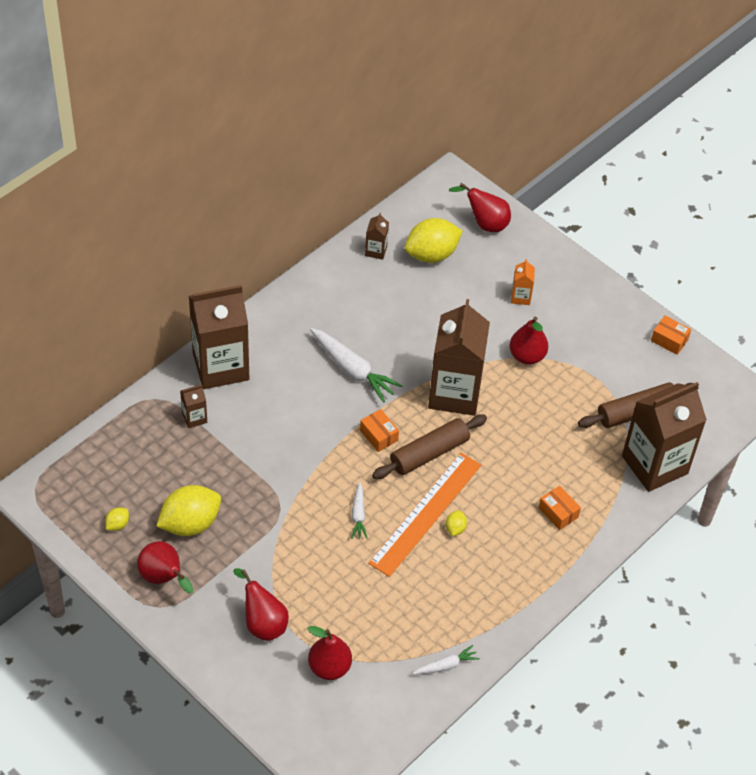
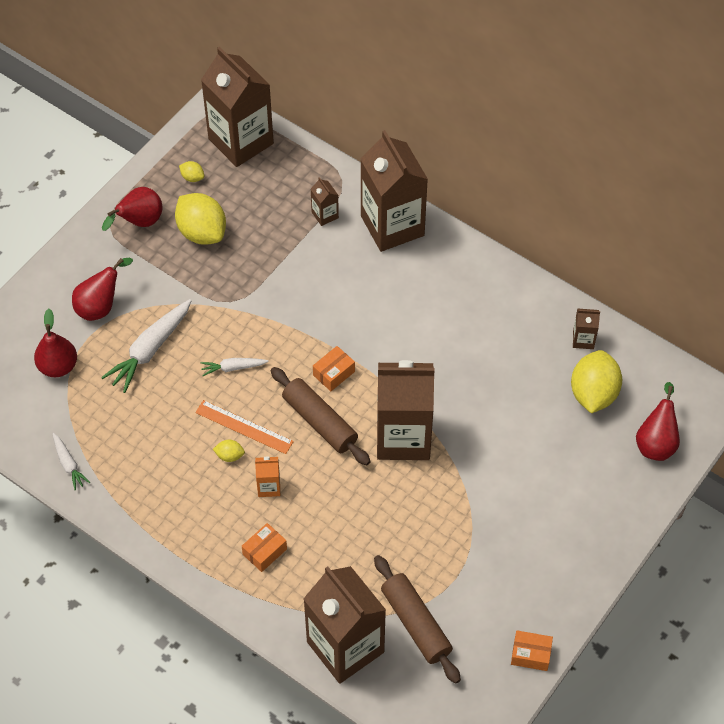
camera: 85 degrees right, 5 degrees up
(81, 477) = (241, 141): none -> brown carton
(352, 370) = (413, 339): white carrot -> white carrot (150, 350)
(425, 513) = (244, 427): orange ruler -> orange ruler, size x0.61
(431, 254) = (593, 393): yellow lemon -> yellow lemon turned 45 degrees clockwise
(520, 297) = (555, 489): orange carton -> orange carton (269, 487)
(527, 356) = (470, 503): red pear -> none
(669, 340) = (530, 654): orange box -> orange box turned 75 degrees clockwise

